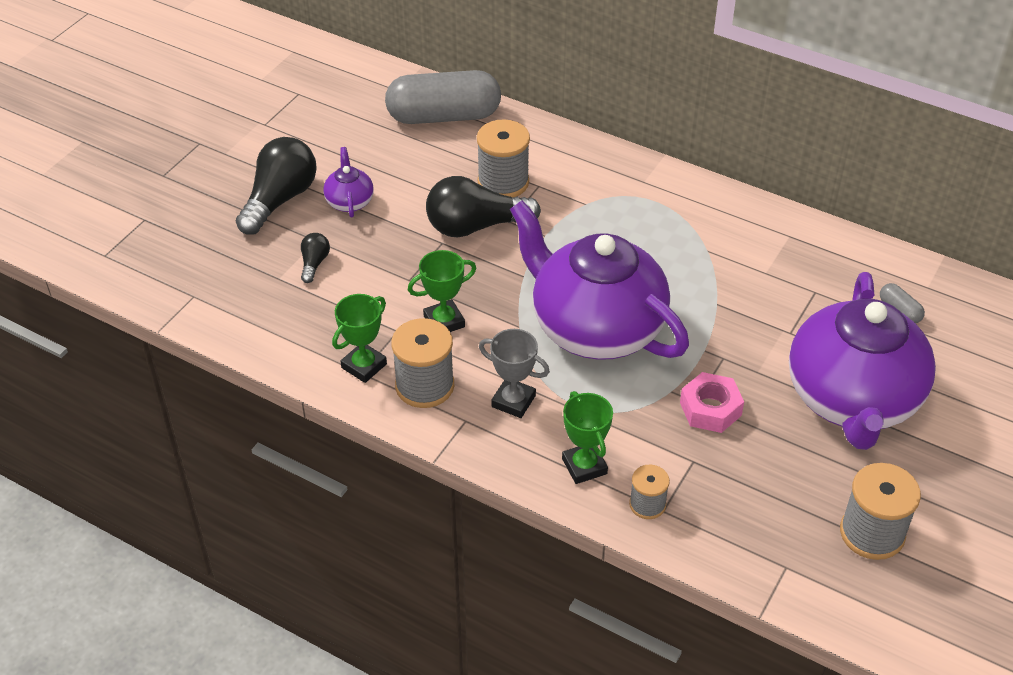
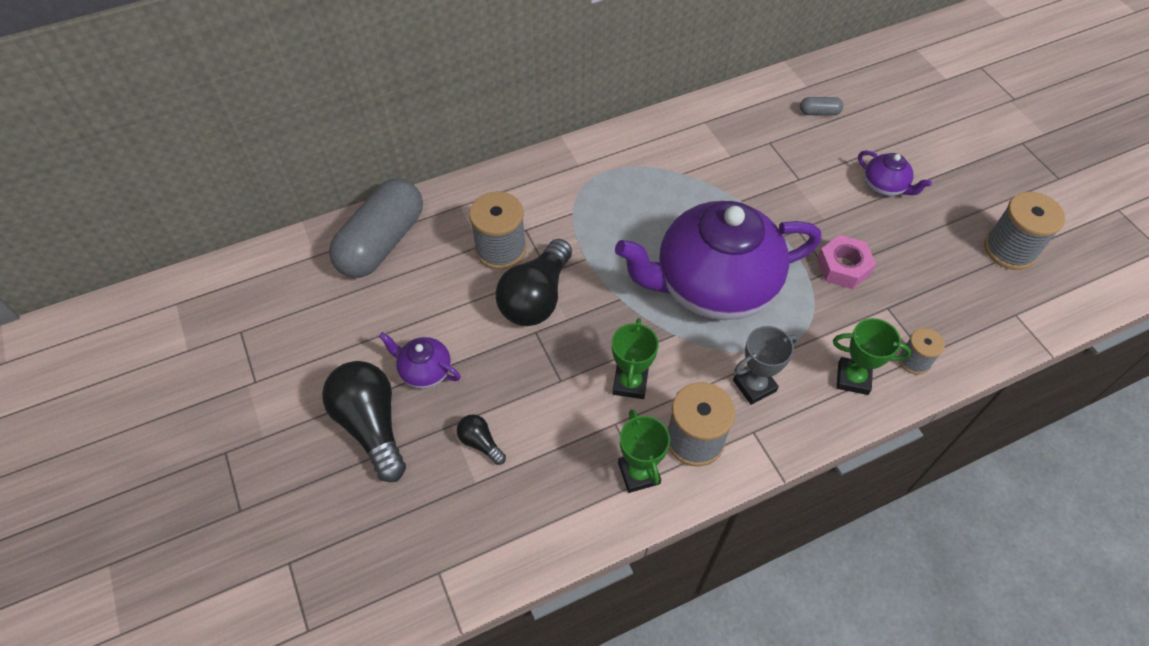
camera: 55 degrees left, 10 degrees up
(852, 400) = (885, 186): purple teapot -> purple teapot, size x0.40

